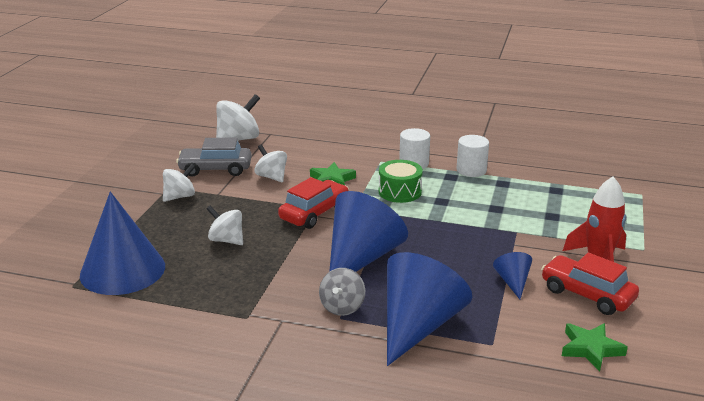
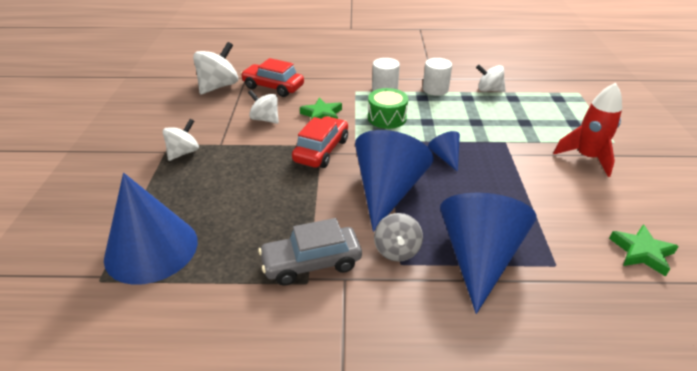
camera: 15 degrees left, 10 degrees up
(215, 169) = (208, 119): grey car -> grey car (311, 263)
(226, 240) = (249, 193): white spinning top -> white spinning top (489, 90)
(513, 282) = (533, 193): blue cone -> blue cone (445, 157)
(587, 294) = (600, 194): red car -> red car (273, 87)

